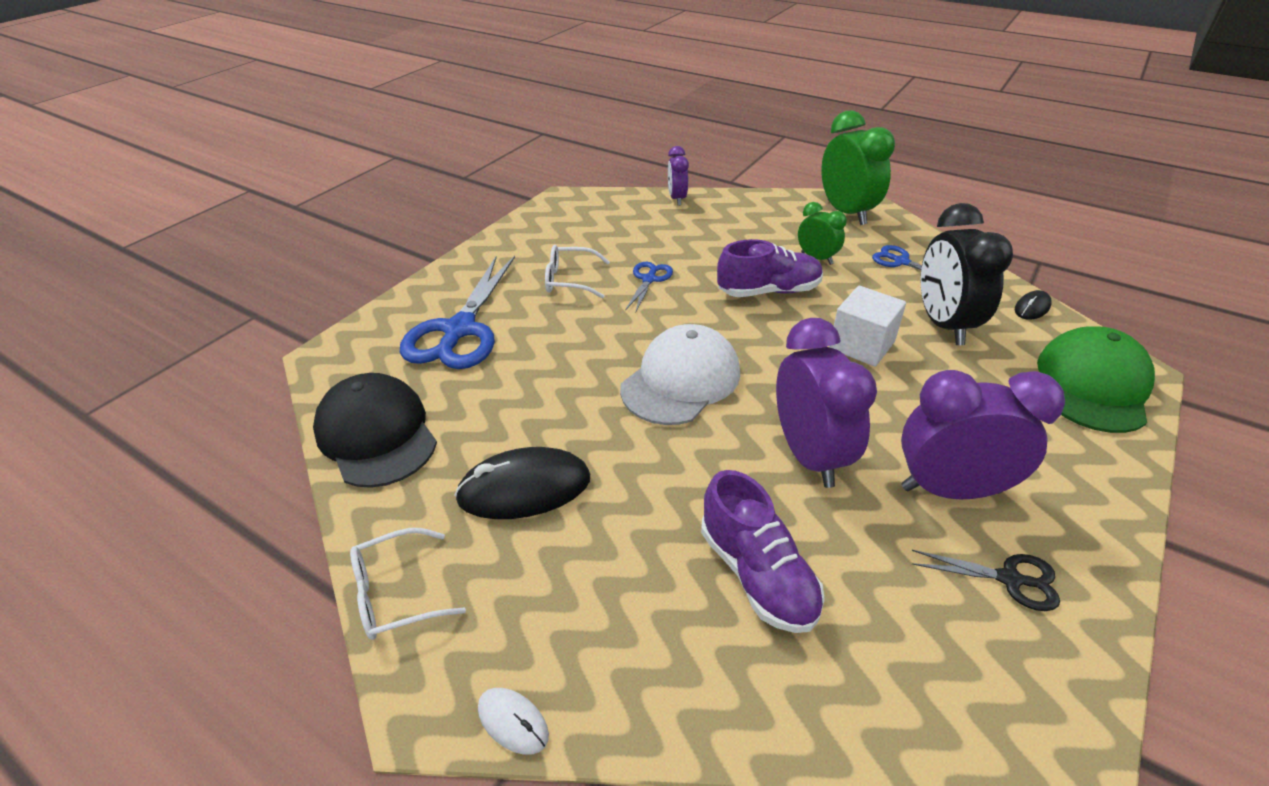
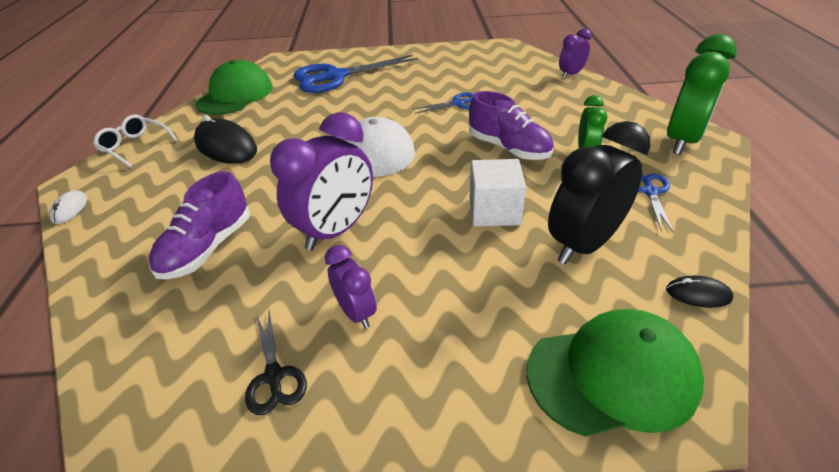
camera: 55 degrees right, 0 degrees up
(376, 434) = (235, 95): black cap -> green cap
(569, 280) = (421, 82): white glasses -> none
(950, 489) = (356, 312): purple clock -> purple clock, size x0.55

